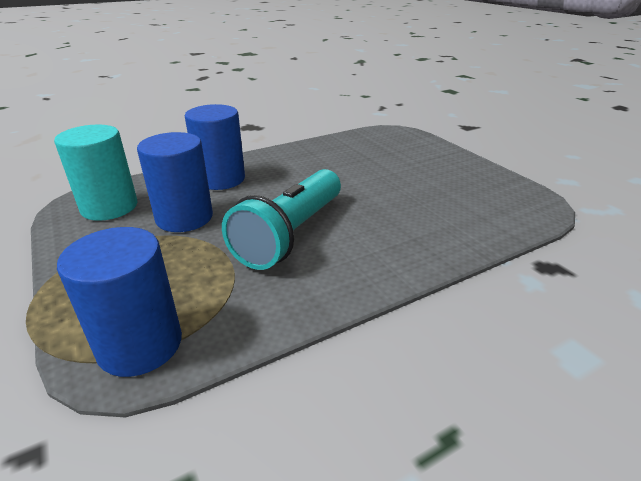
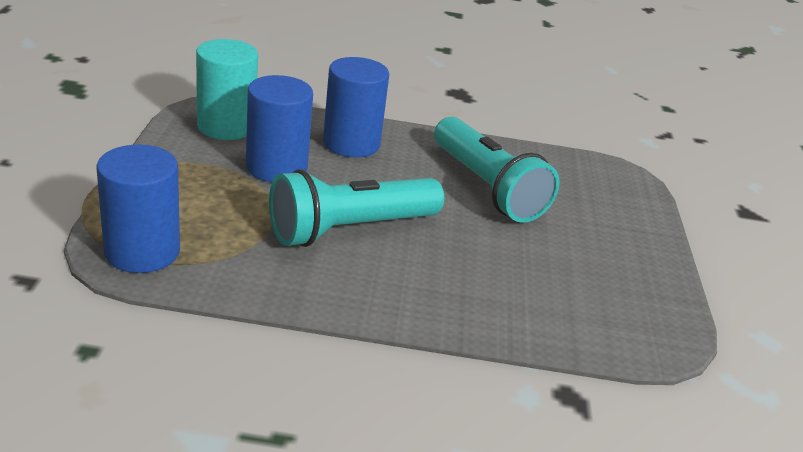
camera: 30 degrees right, 0 degrees up
(338, 168) = (487, 187): none -> turquoise flashlight

